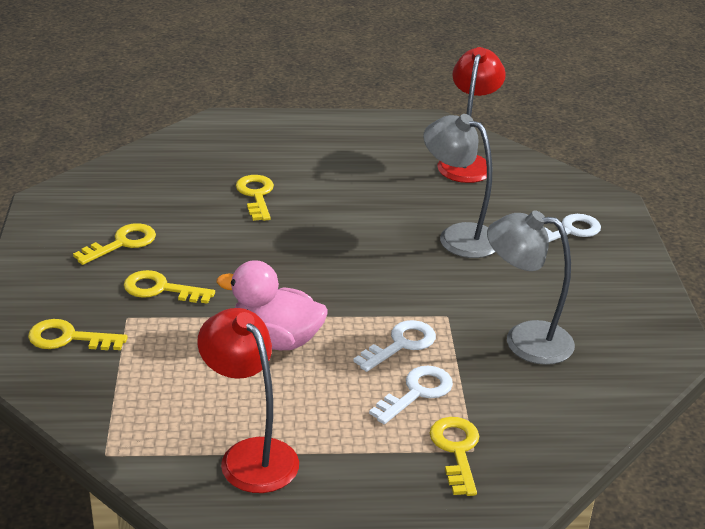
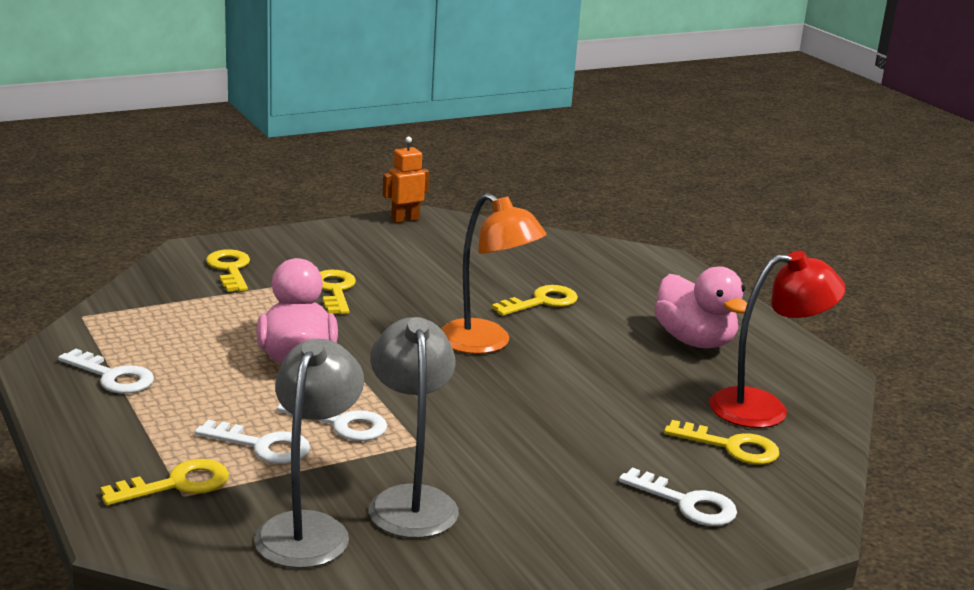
camera: 65 degrees right, 10 degrees down
(39, 213) = (405, 219): none -> orange robot
(122, 243) = (392, 260): yellow key -> yellow key (731, 447)
(250, 455) = (113, 377): red lamp -> white key
(310, 241) = (486, 343): none -> orange lamp
(360, 154) = (694, 341): none -> pink duck
(458, 236) = (588, 426): grey lamp -> grey lamp (308, 528)

